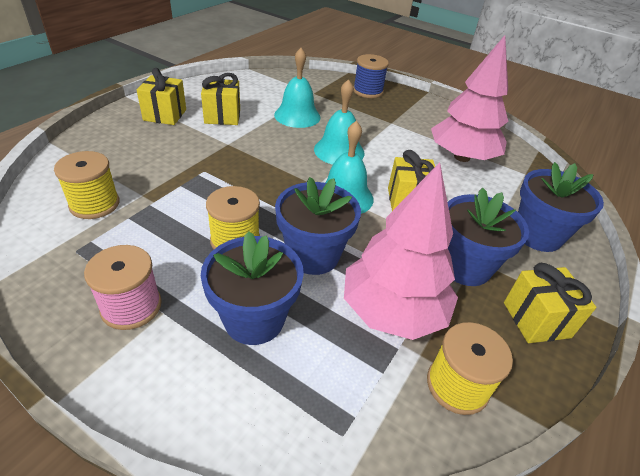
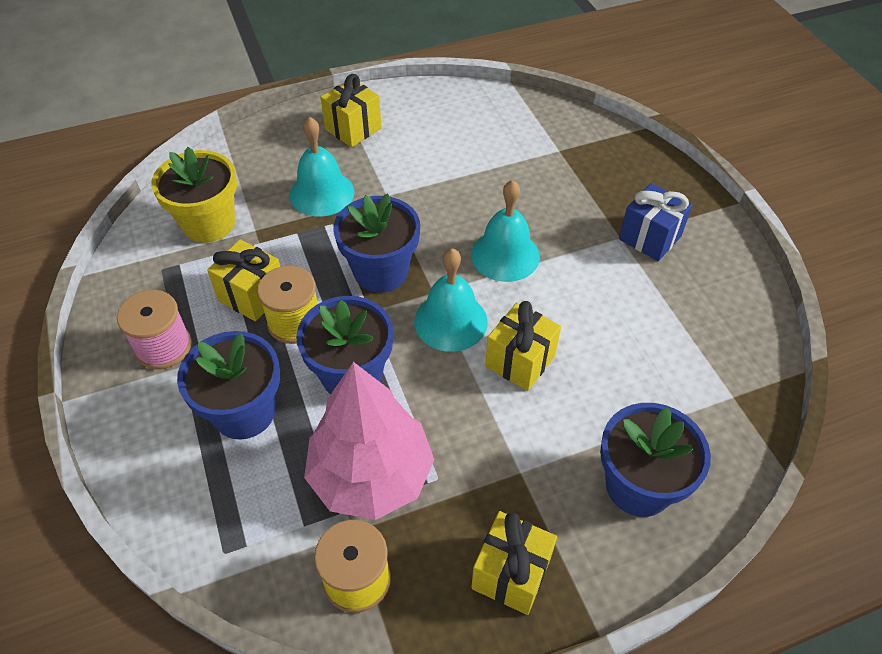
camera: 40 degrees right, 10 degrees up
(94, 204) = (209, 224): yellow spool -> yellow flower pot
(222, 116) = (413, 152): yellow gift -> yellow gift (252, 295)
(297, 116) = (503, 181): turquoise bell -> turquoise bell (322, 193)
(368, 91) = (640, 172): blue spool -> none
(406, 118) = (649, 238): none -> blue gift
(462, 157) = (664, 331): pink tree -> none
(465, 266) = (498, 473): blue flower pot -> blue flower pot (381, 271)

